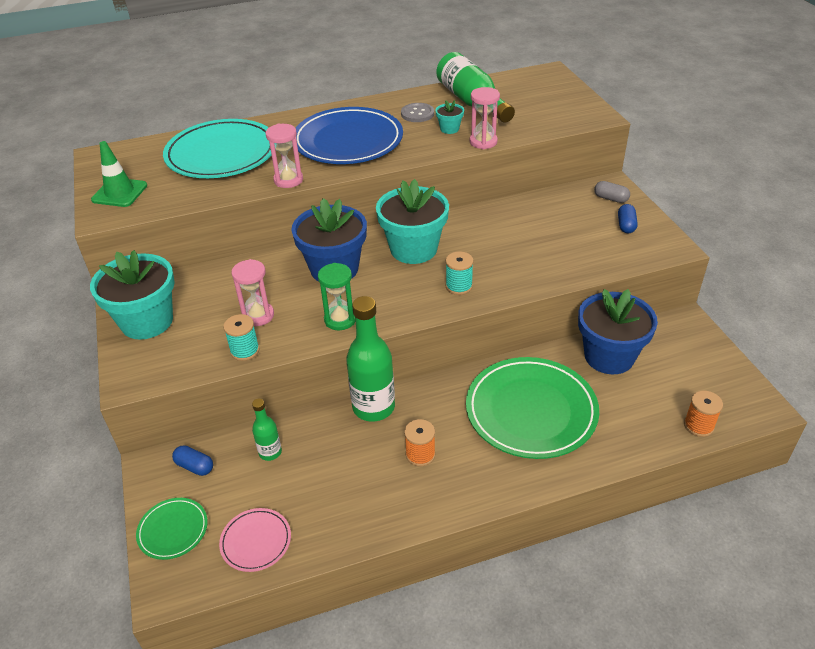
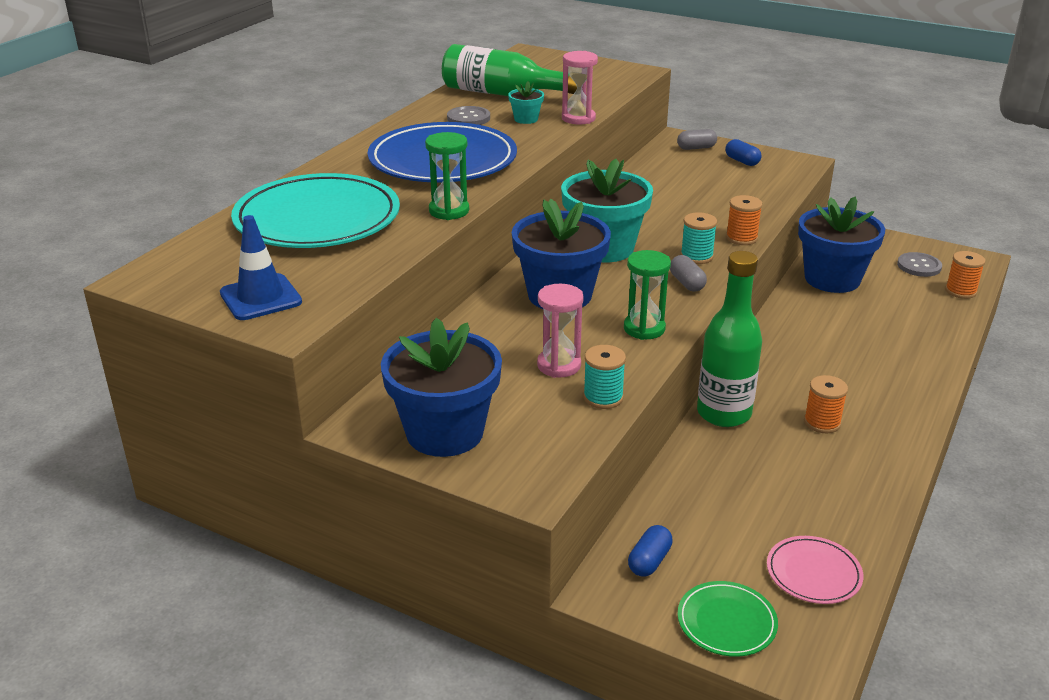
camera: 45 degrees left, 10 degrees down
(119, 193) = (260, 298): green traffic cone -> blue traffic cone
(147, 321) = (445, 432): turquoise flower pot -> blue flower pot
(195, 466) = (649, 561): blue capsule -> blue capsule turned 45 degrees counterclockwise
(270, 452) = (698, 502): green bottle -> none
(288, 180) = (449, 211): pink hourglass -> green hourglass
(418, 302) = (687, 283): none -> grey capsule
(513, 288) = (741, 238): none -> orange spool
(531, 411) = (844, 344): green plate -> none
(700, 385) = (919, 266): none -> grey button

